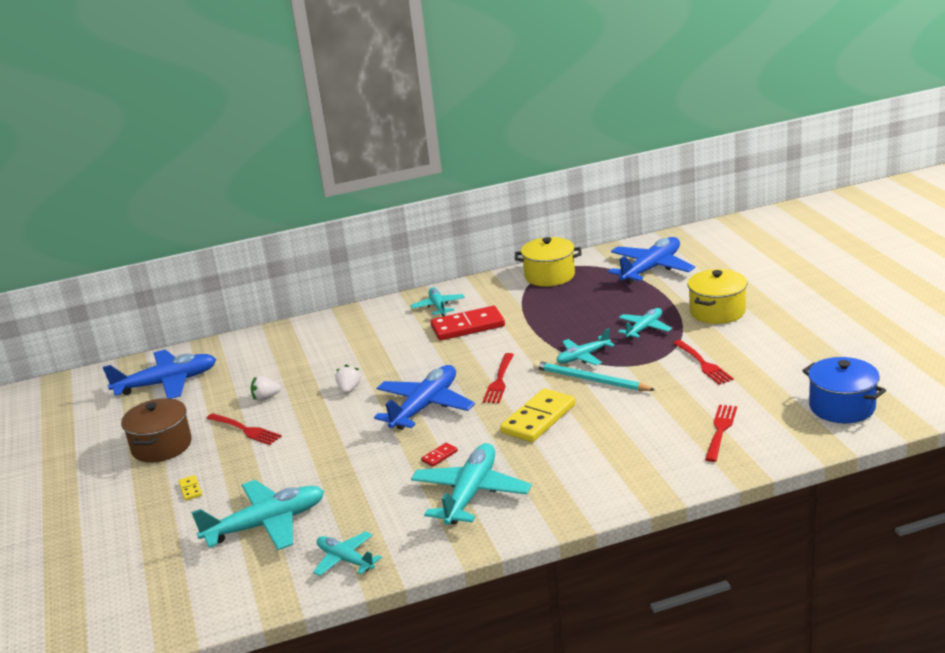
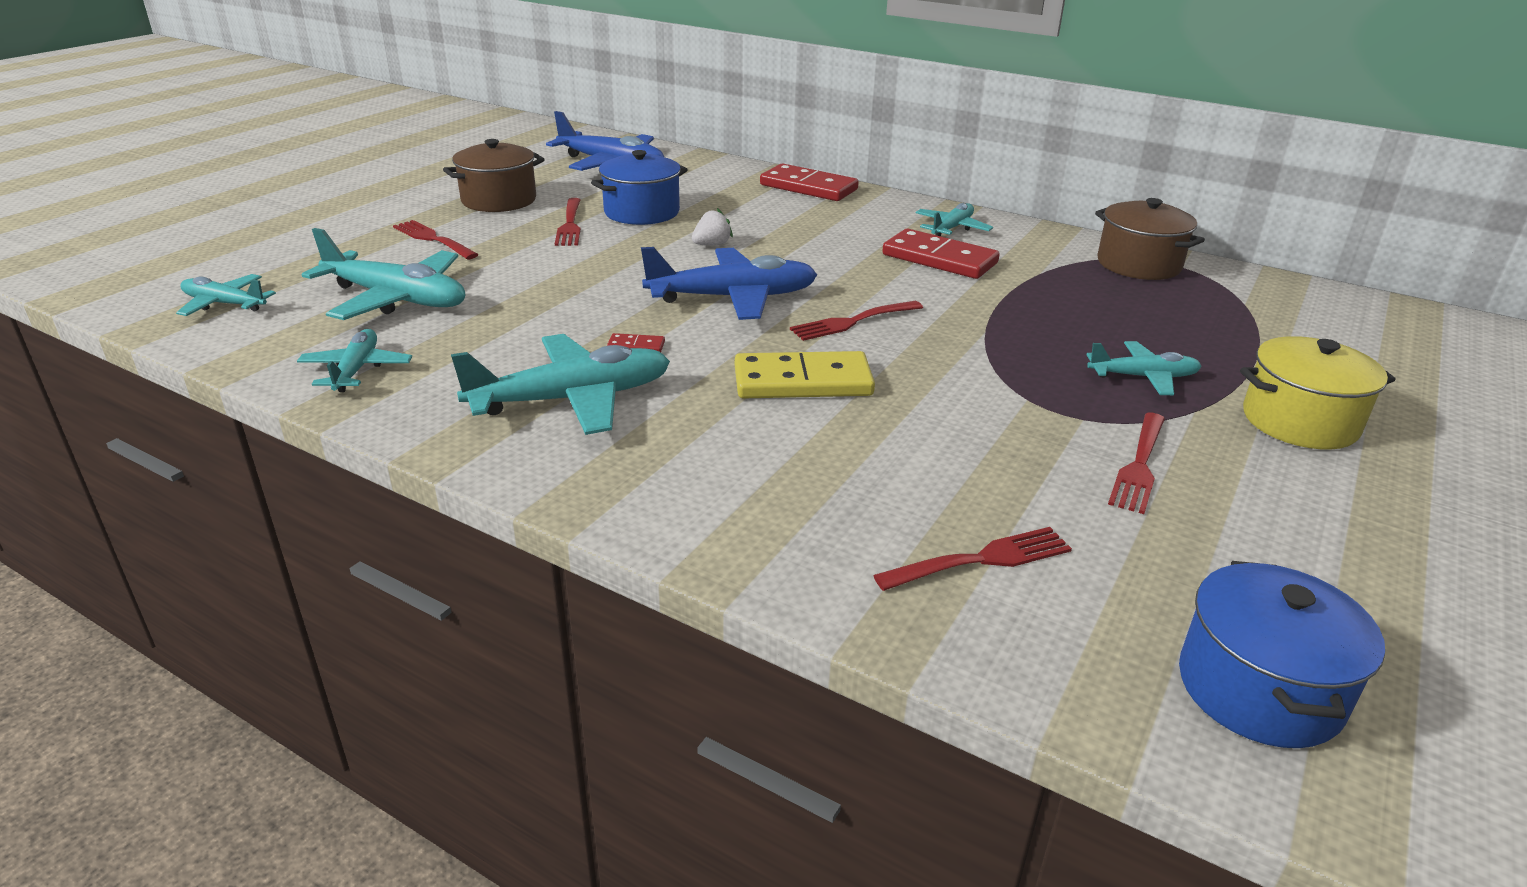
camera: 45 degrees right, 5 degrees up
(190, 489) = (433, 239): yellow domino -> red fork
(265, 398) = (641, 212): white strawberry -> blue pot
(317, 327) = (808, 187): none -> red domino
(549, 276) = (1138, 264): yellow pot -> brown pot
(583, 357) = (995, 357): turquoise plane -> turquoise plane (224, 304)
(590, 380) = (949, 384): turquoise pencil -> none
(651, 268) = (1298, 324): blue plane -> none

